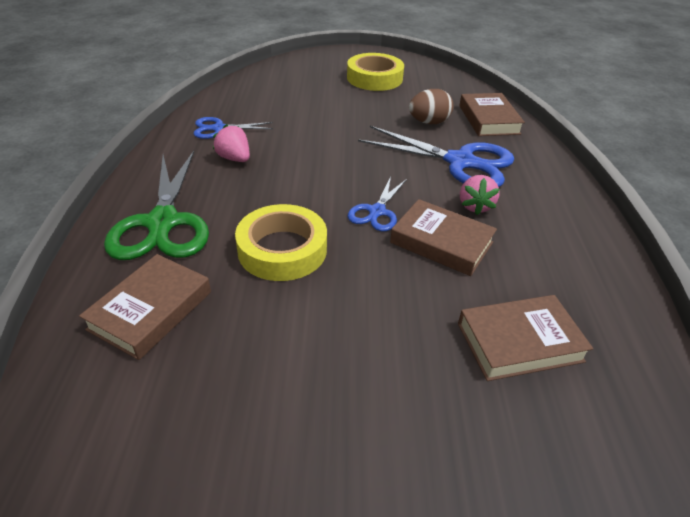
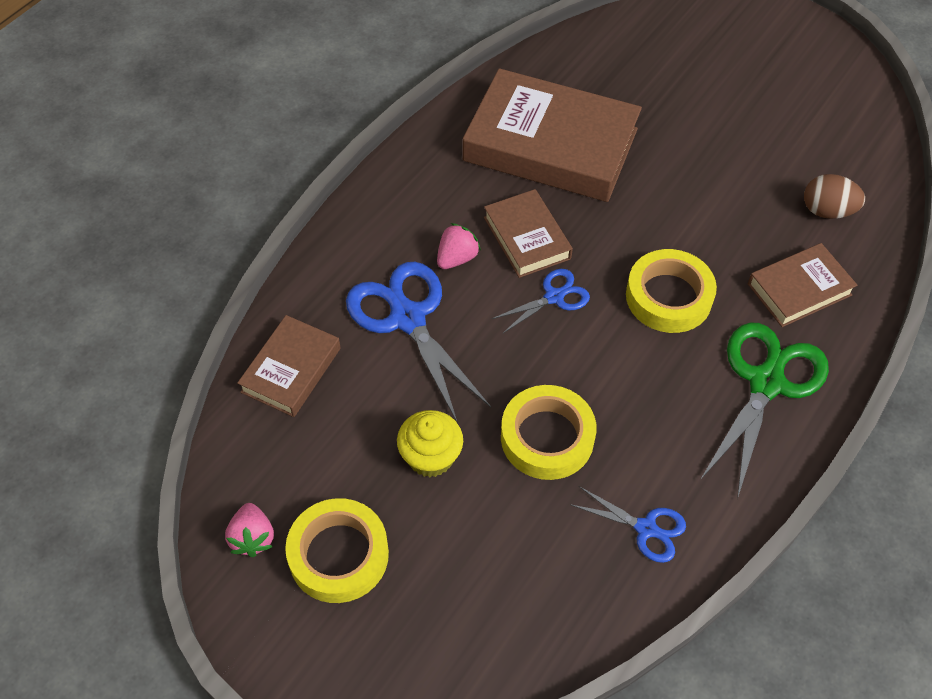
camera: 145 degrees left, 15 degrees up
(234, 158) = (653, 452): pink strawberry -> pink strawberry (252, 538)
(310, 142) = (547, 437): none -> yellow tape
(369, 115) = (430, 457): none -> yellow cupcake
(429, 122) = (370, 403): brown egg -> brown egg (827, 211)
(519, 342) = (550, 145): brown book -> brown book, size x1.92

